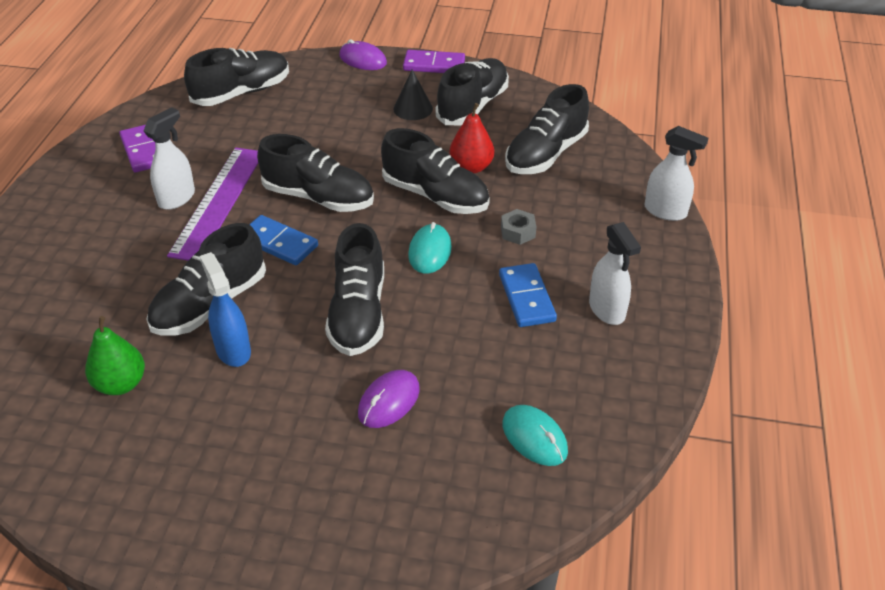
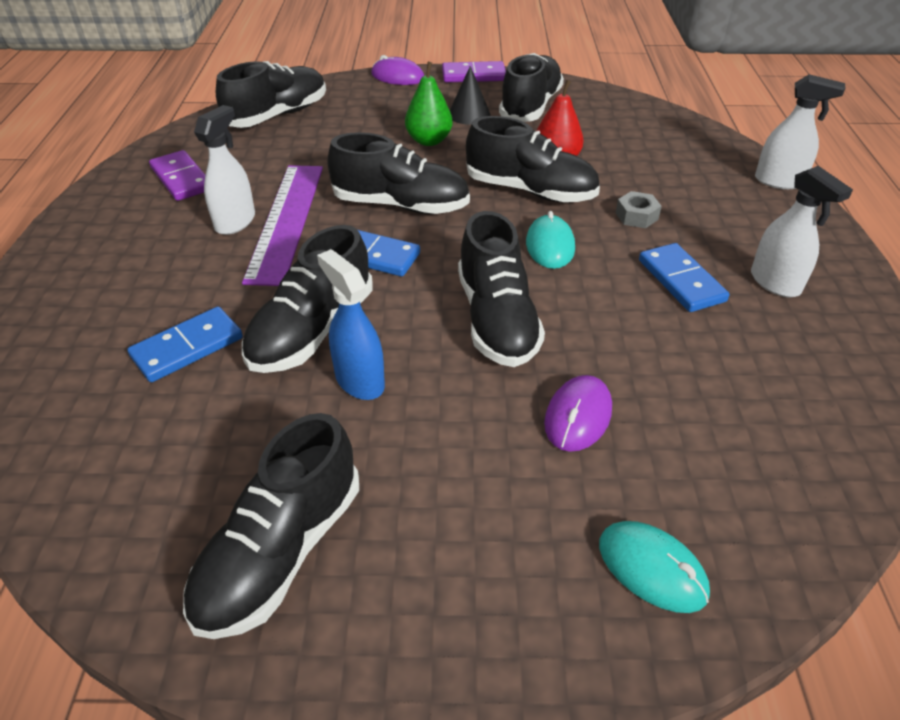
camera: 10 degrees left, 0 degrees up
(112, 306) = (187, 347): none -> blue domino
(121, 384) = (224, 441): green pear -> green pear (429, 141)
(534, 437) = (773, 435): turquoise mouse -> turquoise mouse (652, 568)
(545, 154) = (627, 142): black shoe -> black shoe (281, 551)

